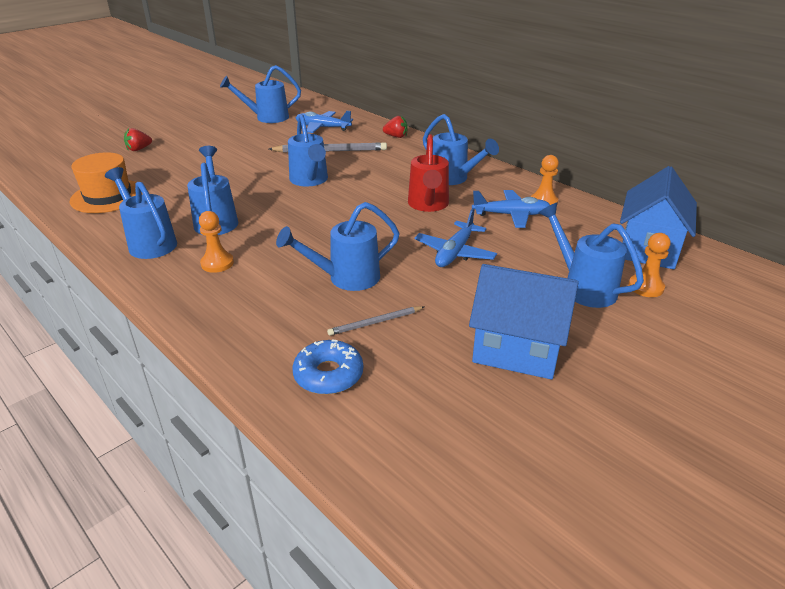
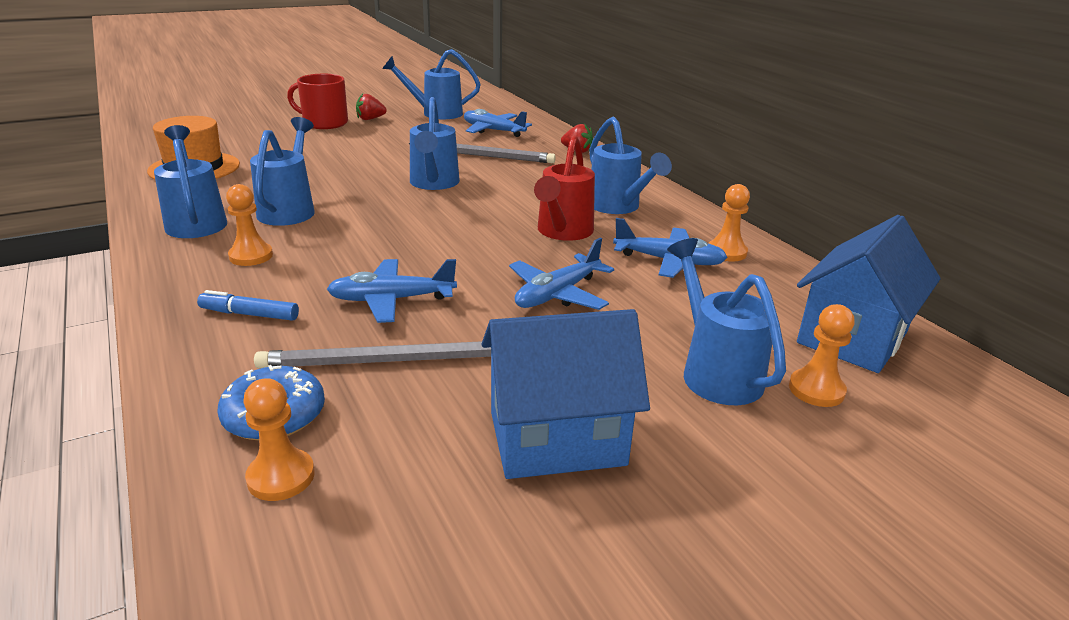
camera: 15 degrees right, 5 degrees down
(139, 149) = (268, 127): red strawberry -> red strawberry (370, 119)
(183, 139) = (324, 123): none -> red mug
(253, 308) = (250, 314): none -> blue marker
(346, 278) = (391, 300): blue watering can -> blue plane
(365, 413) = (281, 477): none -> orange pawn
(375, 322) = (386, 361): grey pencil -> grey pencil, size x1.77
(516, 350) = (557, 438): blue house -> blue house turned 45 degrees counterclockwise

